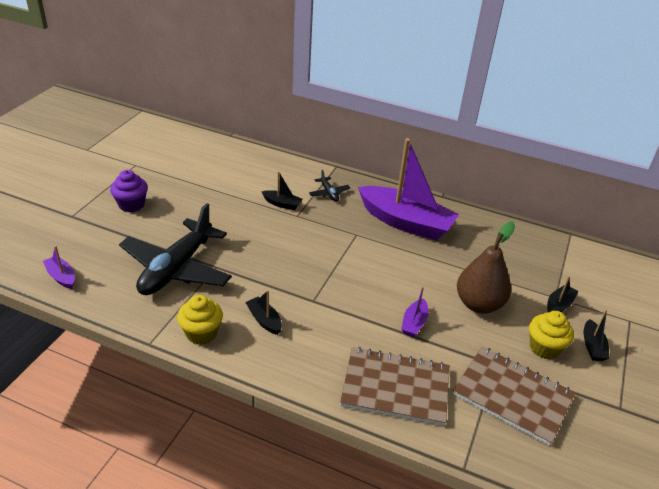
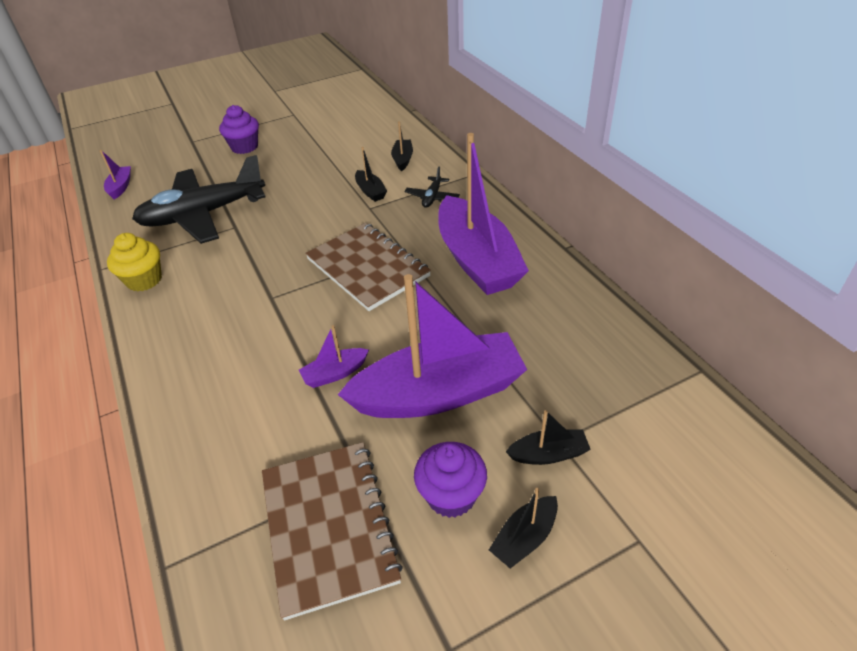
camera: 45 degrees right, 5 degrees up
(264, 320) = (205, 294): black boat -> black boat (402, 159)
(395, 387) = (222, 430): brown notebook -> brown notebook (367, 267)
(479, 304) = (439, 393): brown pear -> purple boat
(544, 348) = (451, 495): yellow cupcake -> purple cupcake

